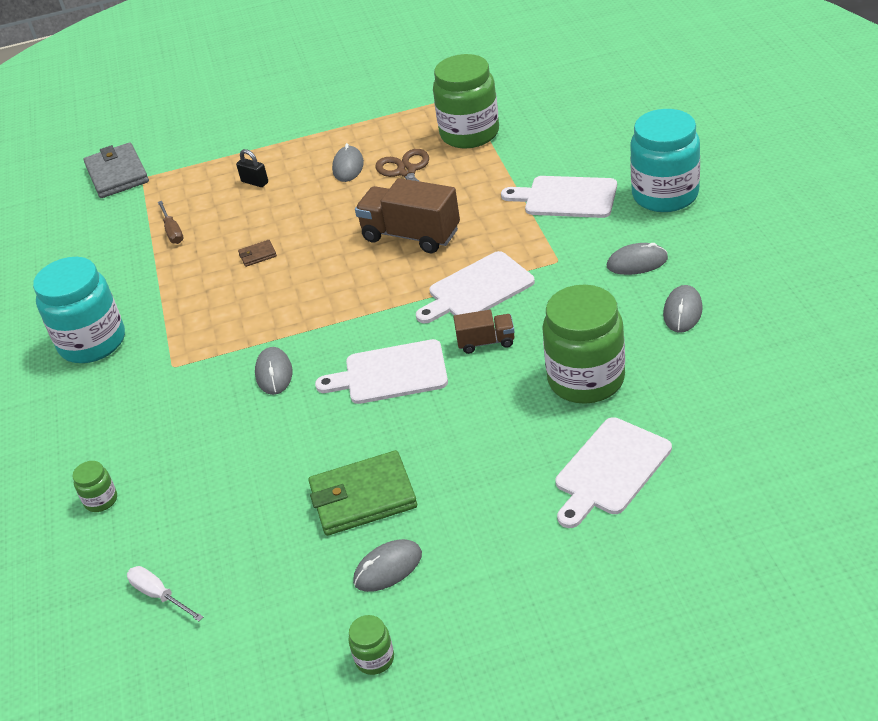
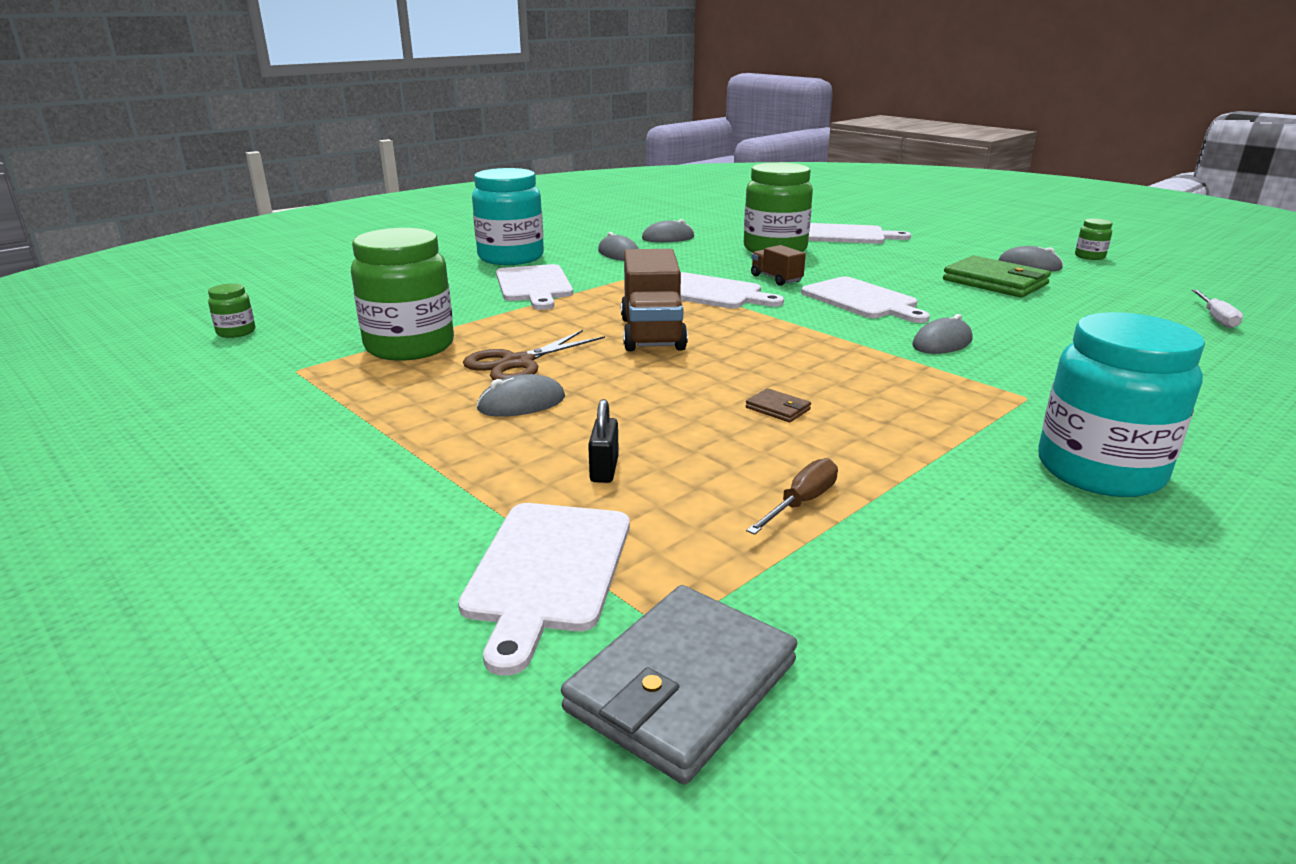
camera: 125 degrees left, 15 degrees down
(101, 500) = (1224, 370): green jar -> green jar (236, 332)
(199, 156) = (547, 571): none -> white cutting board

